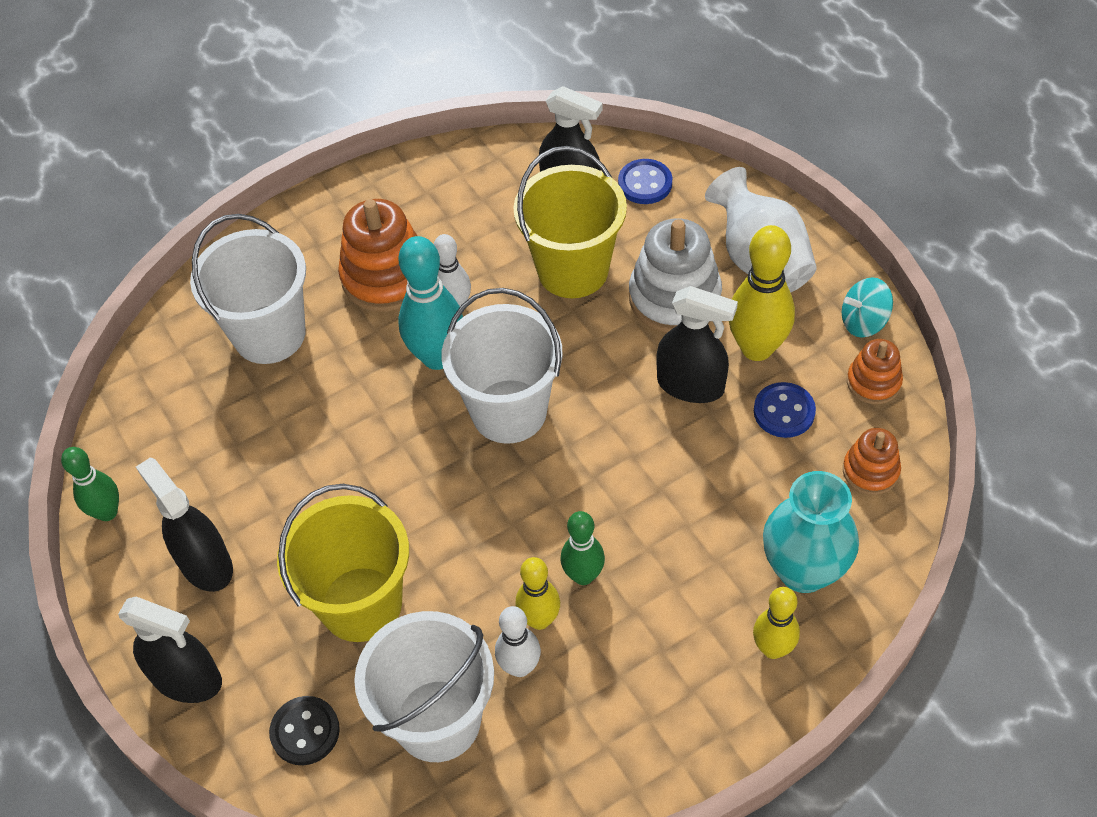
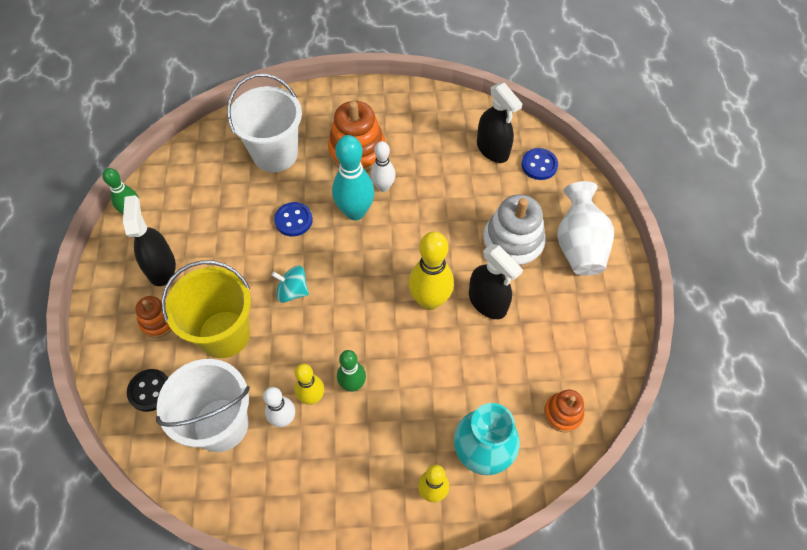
camera: 25 degrees right, 5 degrees up
(187, 679) = (112, 327): black spray bottle -> none
(509, 411) = (374, 264): white bucket -> none
(573, 270) = (463, 197): yellow bucket -> none
(756, 348) = (542, 299): yellow bowling pin -> yellow bowling pin (429, 300)
(784, 412) = (533, 347): blue button -> blue button (293, 220)
(863, 322) = (619, 316): turquoise spinning top -> turquoise spinning top (292, 291)
(873, 382) = (600, 358): orange stacking toy -> orange stacking toy (158, 321)

